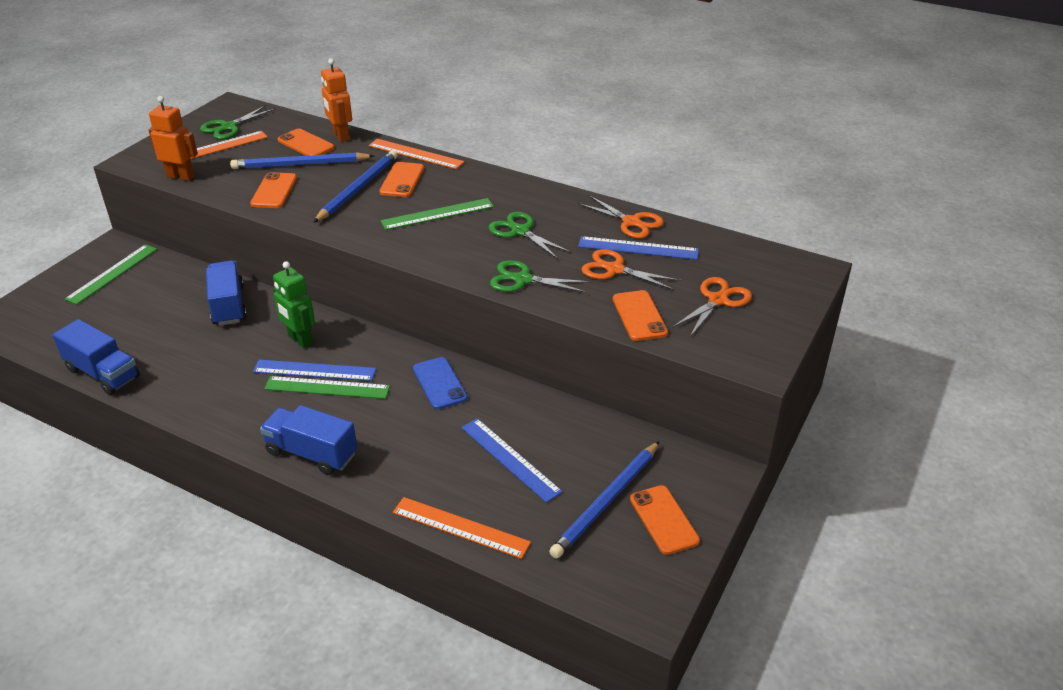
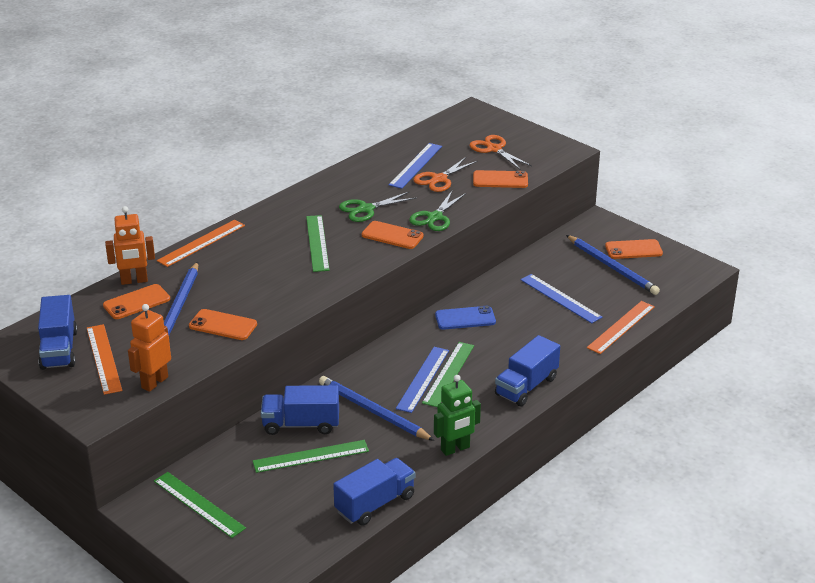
camera: 75 degrees left, 5 degrees down
(179, 321) = (311, 456): none -> green ruler
(229, 127) = (59, 349): green scissors -> blue truck
(300, 340) = (376, 384): green robot -> green robot (455, 449)
(357, 189) = (248, 279): blue pencil -> blue pencil (373, 412)
(402, 180) = (247, 254): orange phone -> orange phone (392, 235)
(510, 459) = (560, 298): blue ruler -> blue ruler turned 75 degrees clockwise
(631, 222) = (378, 162): orange scissors -> none

